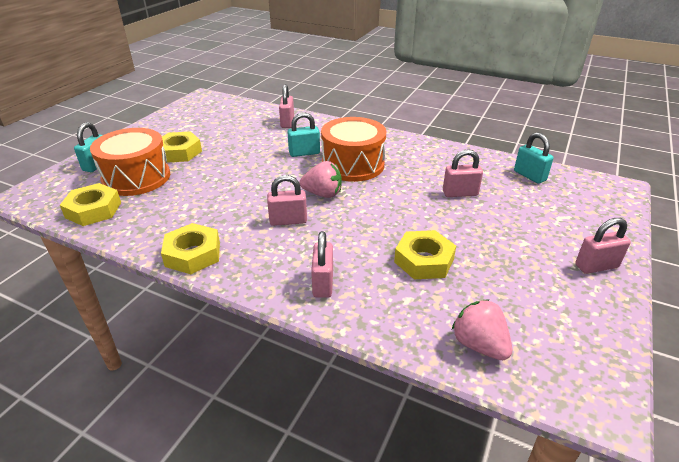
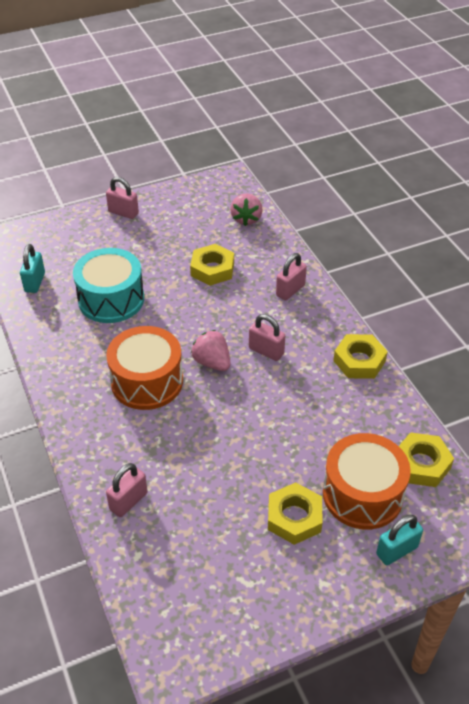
camera: 140 degrees left, 10 degrees up
(304, 153) = (170, 428): turquoise padlock -> none
(460, 193) = (111, 299): pink padlock -> turquoise drum

